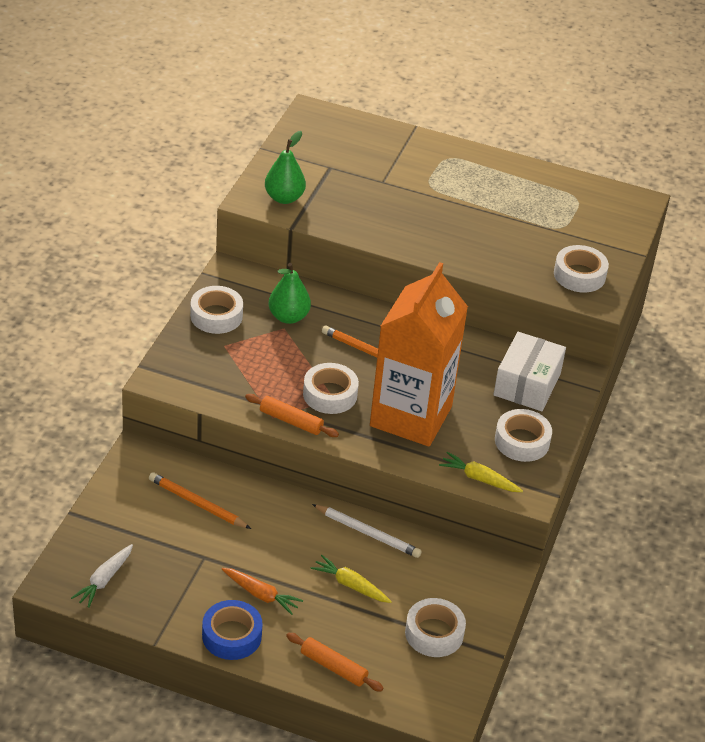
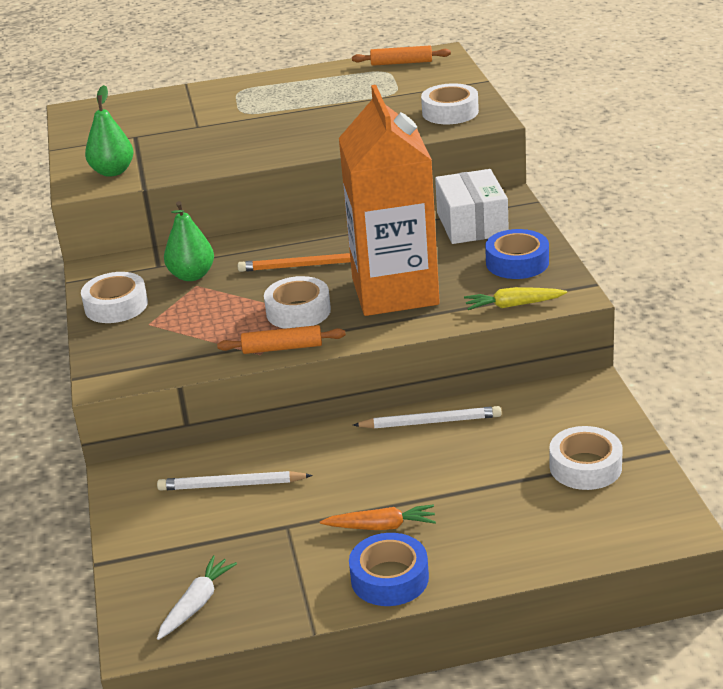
camera: 25 degrees left, 10 degrees down
(104, 580) = (196, 604): white carrot -> white carrot turned 150 degrees counterclockwise
(197, 503) = (231, 485): orange pencil -> white pencil
(333, 667) = (523, 547): orange rolling pin -> orange rolling pin (401, 63)
(350, 585) = (462, 471): yellow carrot -> none
(522, 441) = (517, 262): white tape -> blue tape

